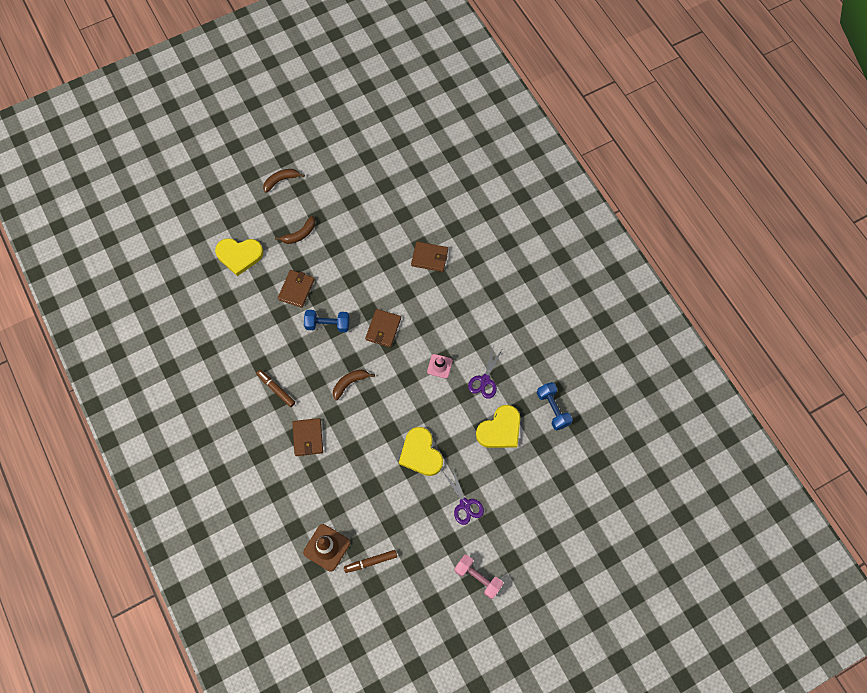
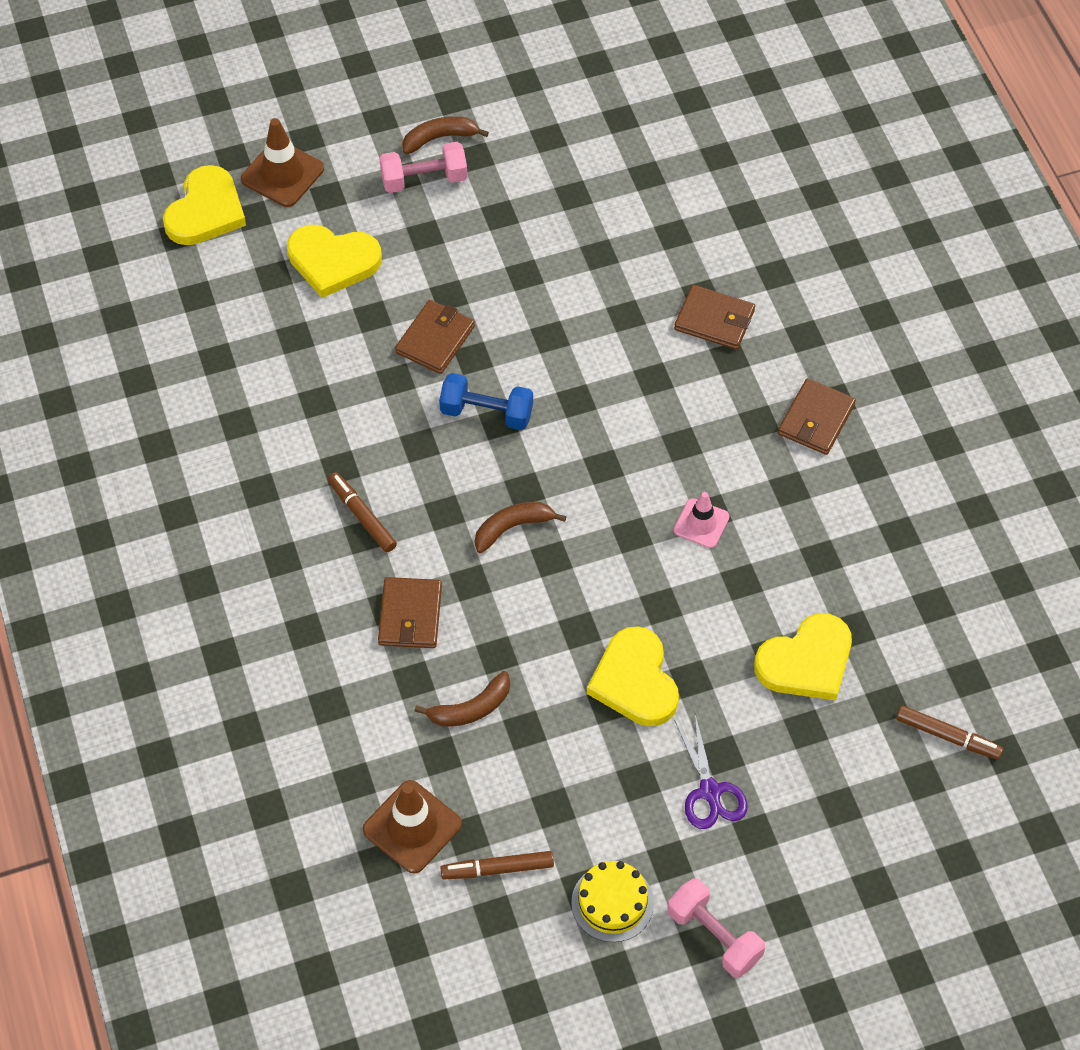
camera: 10 degrees right, 10 degrees down
(172, 238) = (205, 211): none -> yellow heart
(206, 212) = (282, 174): none -> brown traffic cone
(277, 204) = (424, 179): none -> pink dumbbell
(299, 234) = (459, 240): brown banana -> brown banana (471, 708)
(383, 329) = (597, 437): brown wallet -> brown wallet (816, 419)
(427, 569) = (612, 903): none -> yellow cake
(485, 380) = (790, 564): purple scissors -> none
(553, 409) = (922, 640): blue dumbbell -> none
(571, 456) = (947, 736): none -> brown marker

